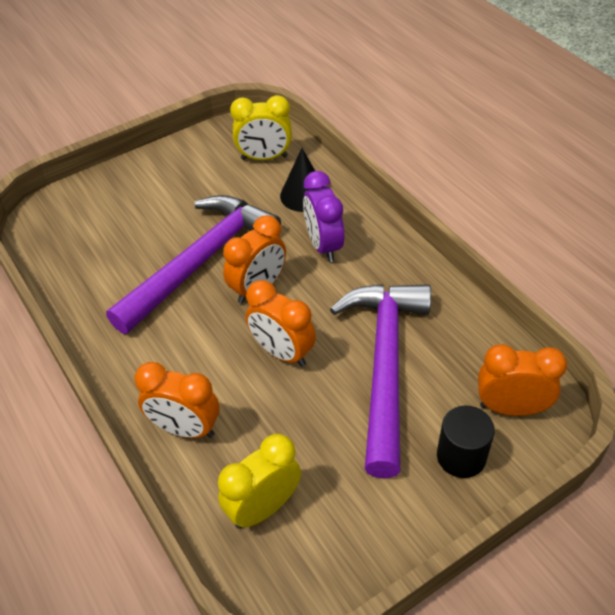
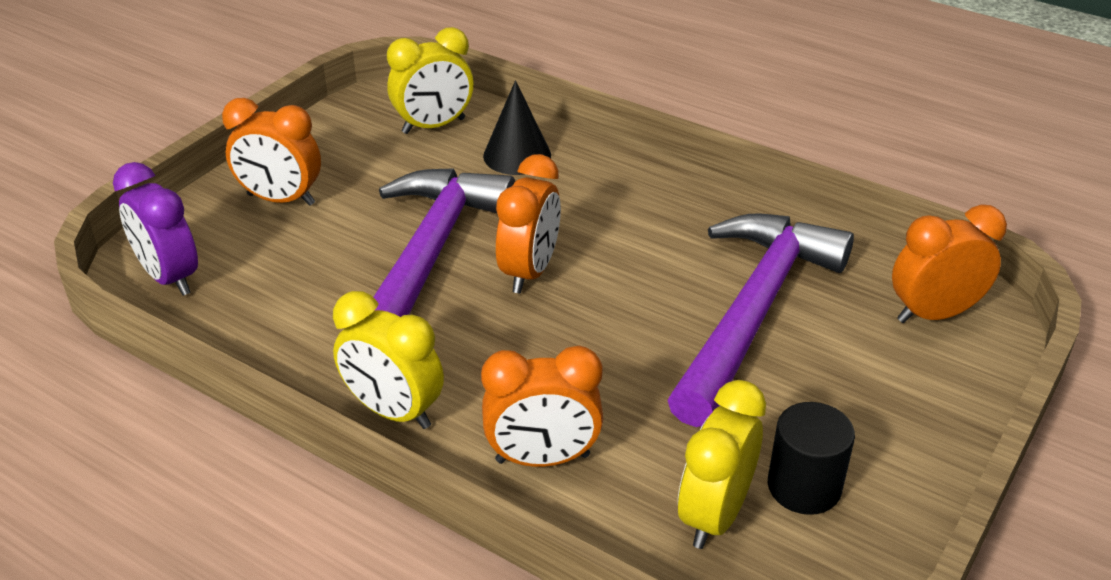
camera: 25 degrees left, 10 degrees down
(120, 365) = (393, 411): none -> yellow clock
(282, 352) = (613, 334): orange clock -> orange clock (281, 200)
(323, 245) = (583, 204): purple clock -> purple clock (169, 277)
(385, 365) = (754, 311): purple hammer -> purple hammer turned 45 degrees clockwise
(461, 456) = (915, 381): black cylinder -> black cylinder (804, 487)

